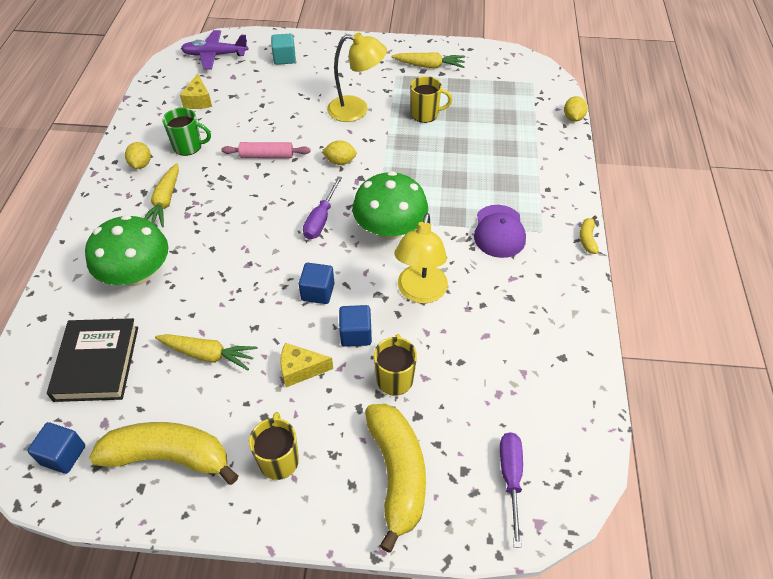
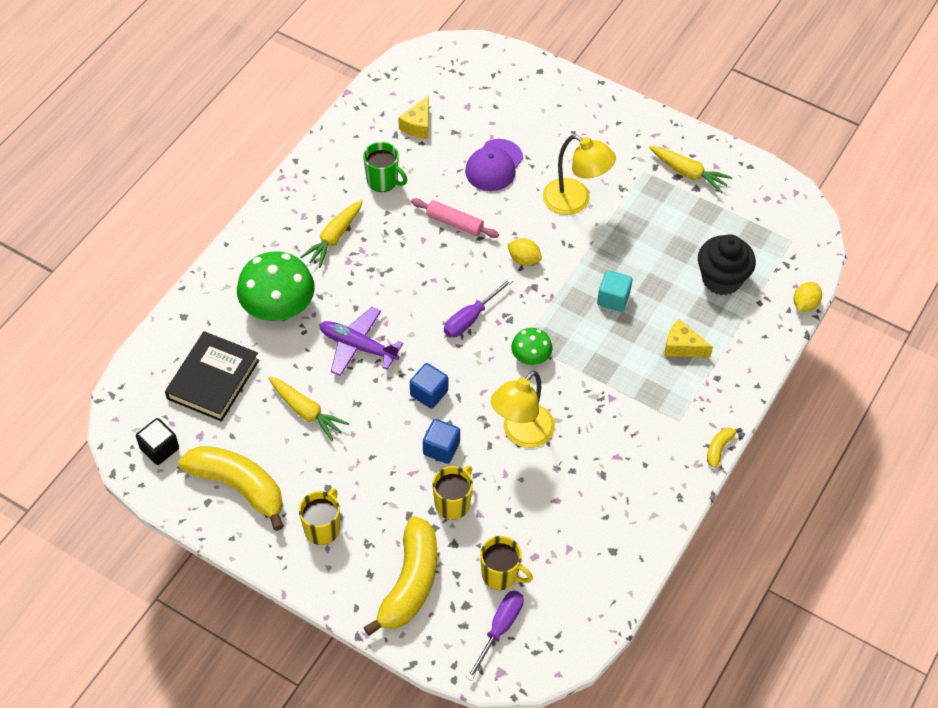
camera: 25 degrees right, 5 degrees up
(63, 455) = (159, 448): blue cube -> black cube
(141, 164) = (329, 184): yellow lemon -> none
(214, 55) = (461, 69): purple plane -> purple plane (358, 346)
(284, 58) = (534, 101): turquoise cube -> turquoise cube (613, 299)
(300, 370) = (377, 460): yellow cheese -> yellow cheese (682, 347)
(390, 229) = (531, 356): green mushroom -> green mushroom, size x0.52
(425, 114) = (645, 236): yellow mug -> yellow mug (501, 574)
(499, 231) = (636, 403): purple cap -> purple cap (494, 165)
(501, 123) = (721, 279): none -> black cupcake

